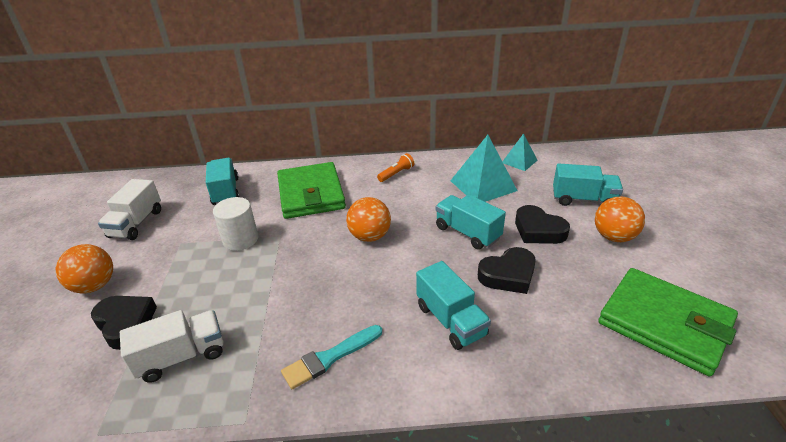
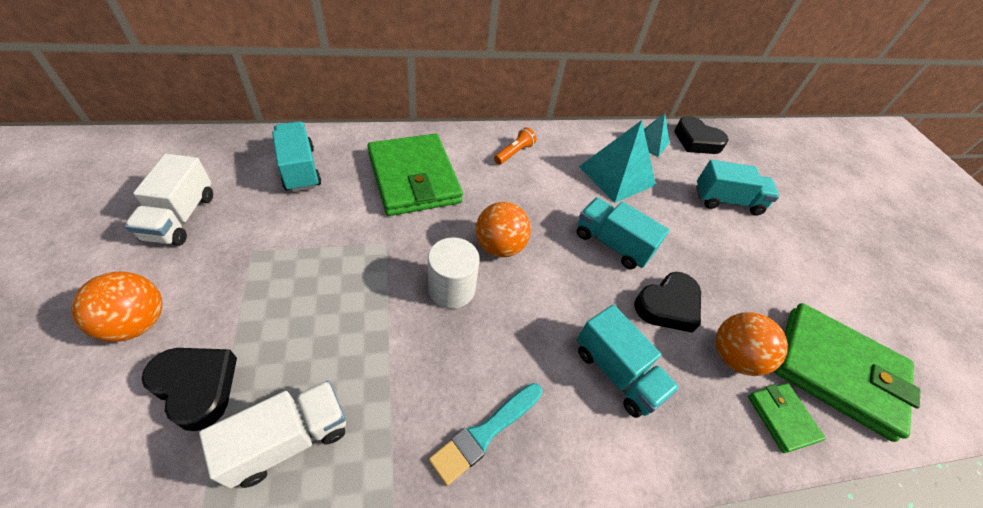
camera: 15 degrees left, 15 degrees up
(240, 239) = (334, 247): white cylinder -> white cylinder (451, 289)
(538, 230) = (688, 242): black heart -> black heart (696, 141)
(599, 356) = (782, 418): none -> green wallet
(614, 237) = (767, 253): orange ball -> orange ball (733, 356)

